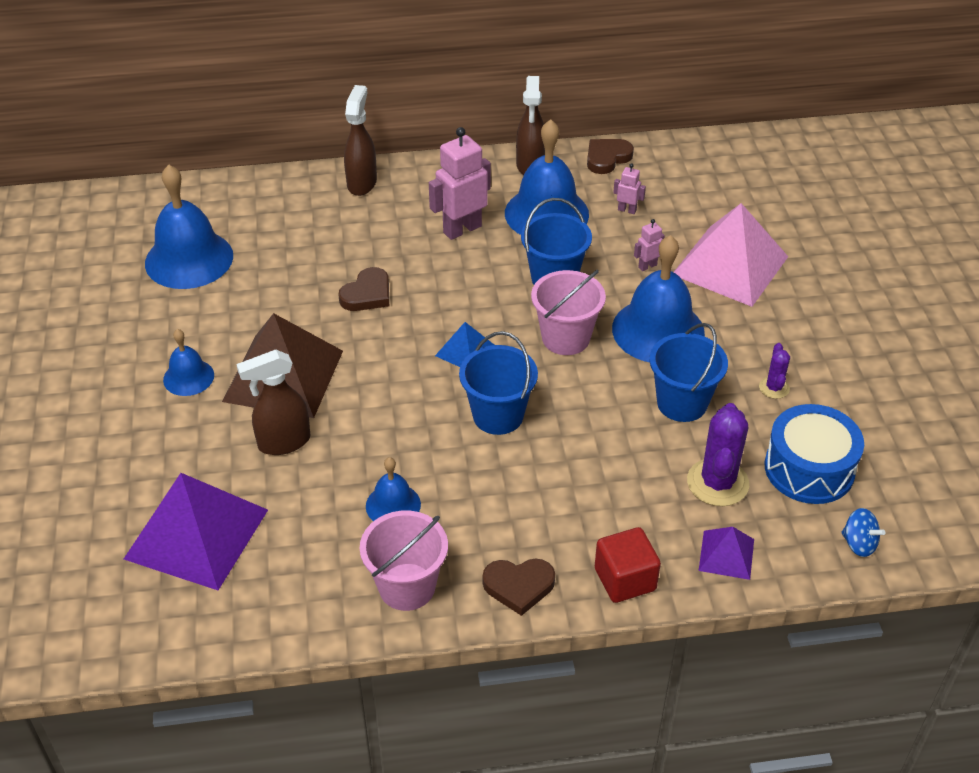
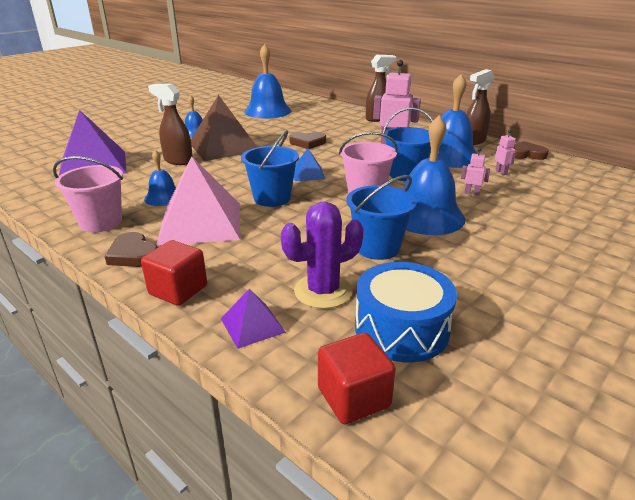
camera: 50 degrees right, 15 degrees down
(730, 265) = (533, 216): pink pyramid -> pink pyramid (201, 223)
(774, 388) = (457, 277): purple cactus -> none
(859, 544) = (353, 397): blue spinning top -> red cube

